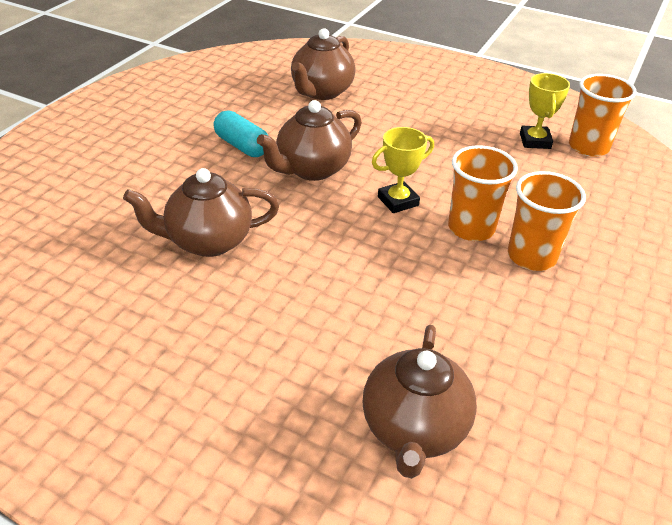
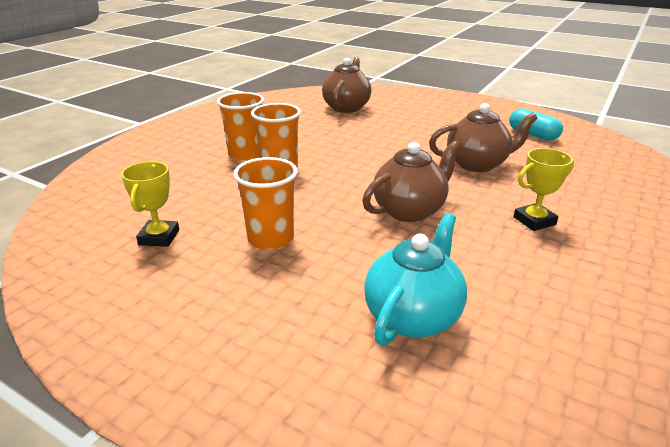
camera: 175 degrees left, 10 degrees down
(242, 146) = (490, 234): turquoise capsule -> turquoise capsule (533, 135)
(321, 92) = (413, 316): brown teapot -> turquoise teapot
(398, 201) = (331, 185): yellow trophy -> yellow trophy (534, 221)
(588, 147) = (106, 230): orange cup -> orange cup (271, 239)

